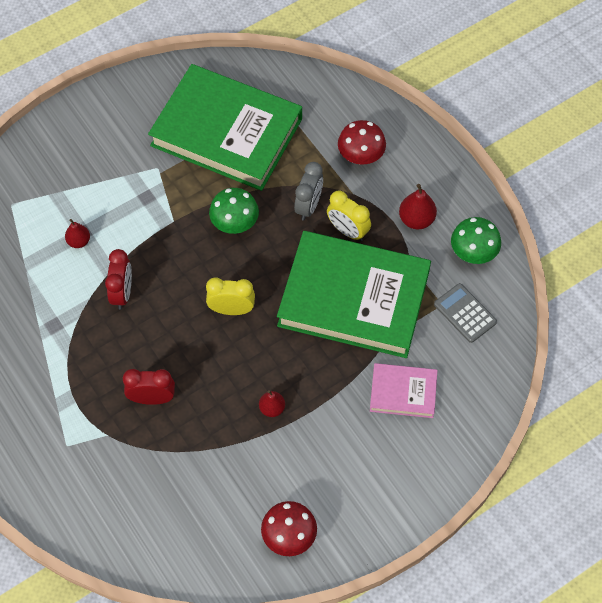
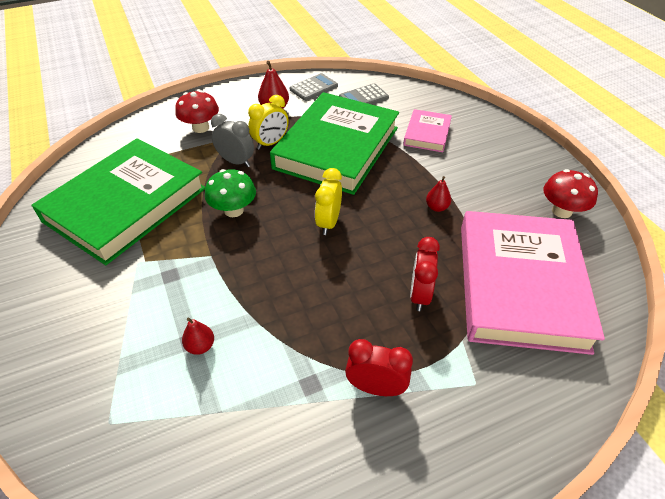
camera: 80 degrees left, 15 degrees down
(122, 293) = (285, 309): red clock -> red clock (376, 387)
(176, 486) = (520, 285): none -> pink book
(473, 253) = (313, 88): green mushroom -> grey calculator

